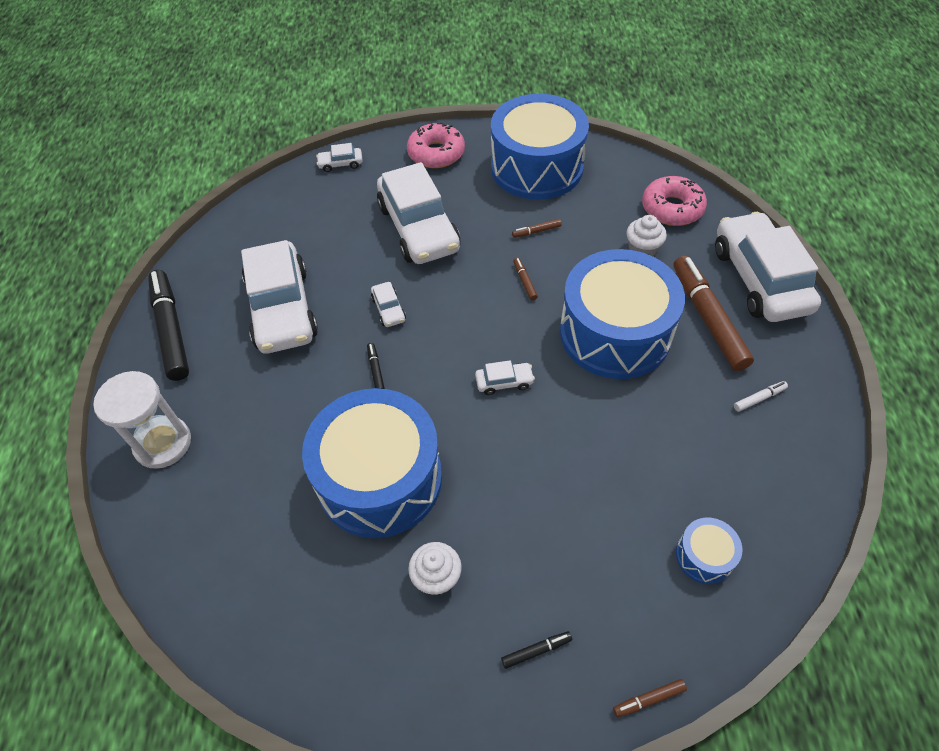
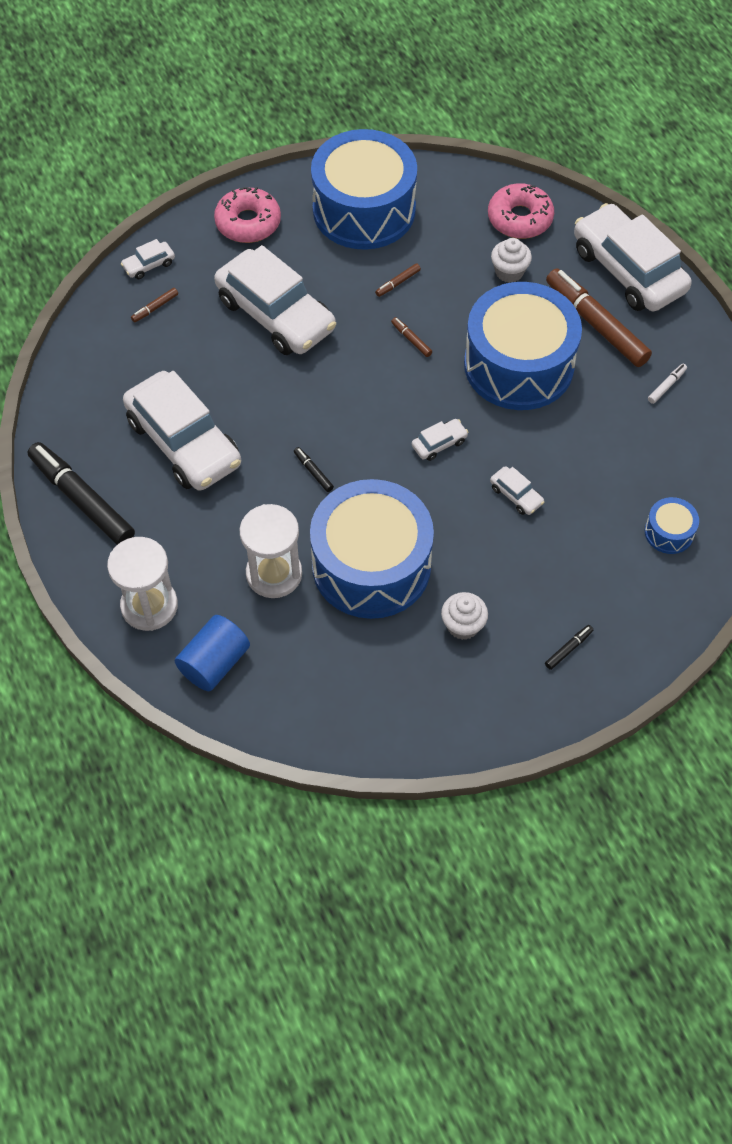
camera: 25 degrees left, 5 degrees up
(182, 522) = (214, 663): none -> blue cylinder
(287, 454) = (274, 574): none -> white hourglass
(388, 309) = (292, 409): white car -> white car (516, 495)
(649, 699) = (666, 650): brown marker -> brown marker (155, 308)

